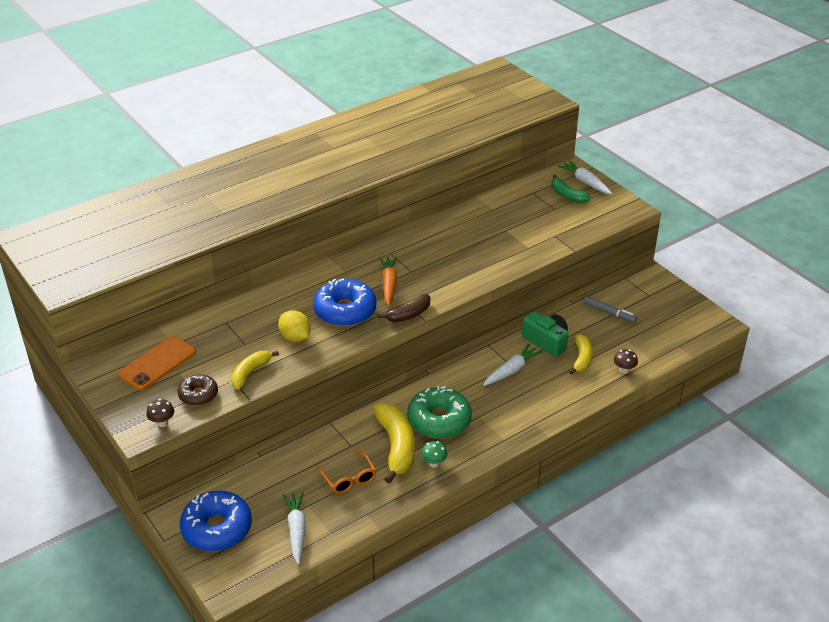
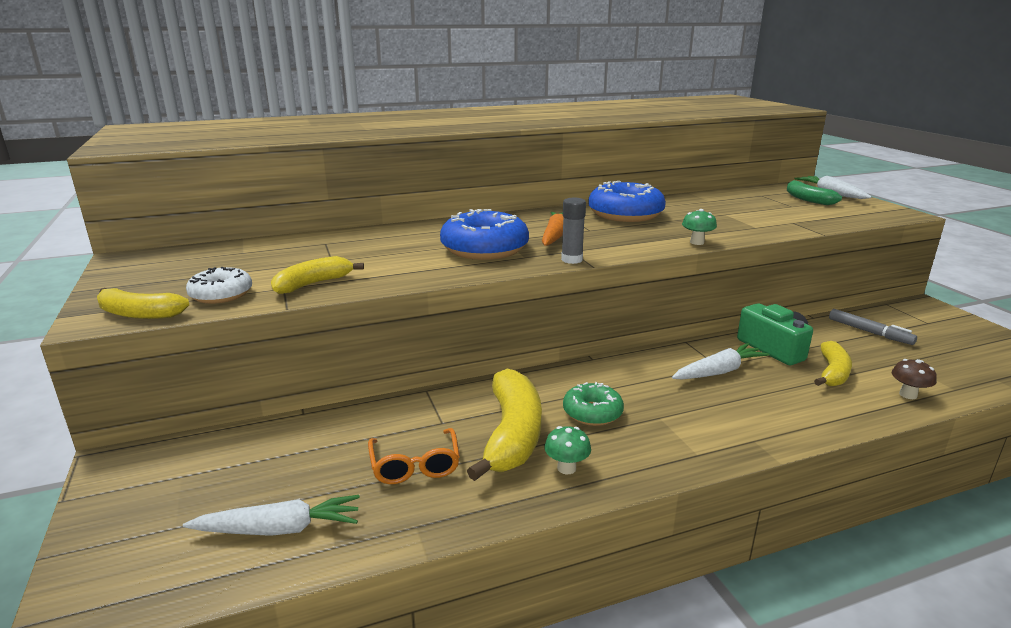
camera: 15 degrees right, 15 degrees down
(157, 363) = (204, 263): orange phone -> none
(162, 423) = (139, 314): brown mushroom -> yellow banana
(198, 395) = (221, 294): brown donut -> white donut
(217, 528) = (156, 500): blue donut -> blue donut (625, 214)
(295, 337) = (402, 262): yellow lemon -> none
(296, 530) = (279, 529): white carrot -> white carrot turned 75 degrees clockwise
(409, 314) = (571, 260): brown banana -> grey glue stick
(439, 420) = (592, 412): green donut -> green donut, size x0.58
(489, 277) = (697, 242): none -> green mushroom

